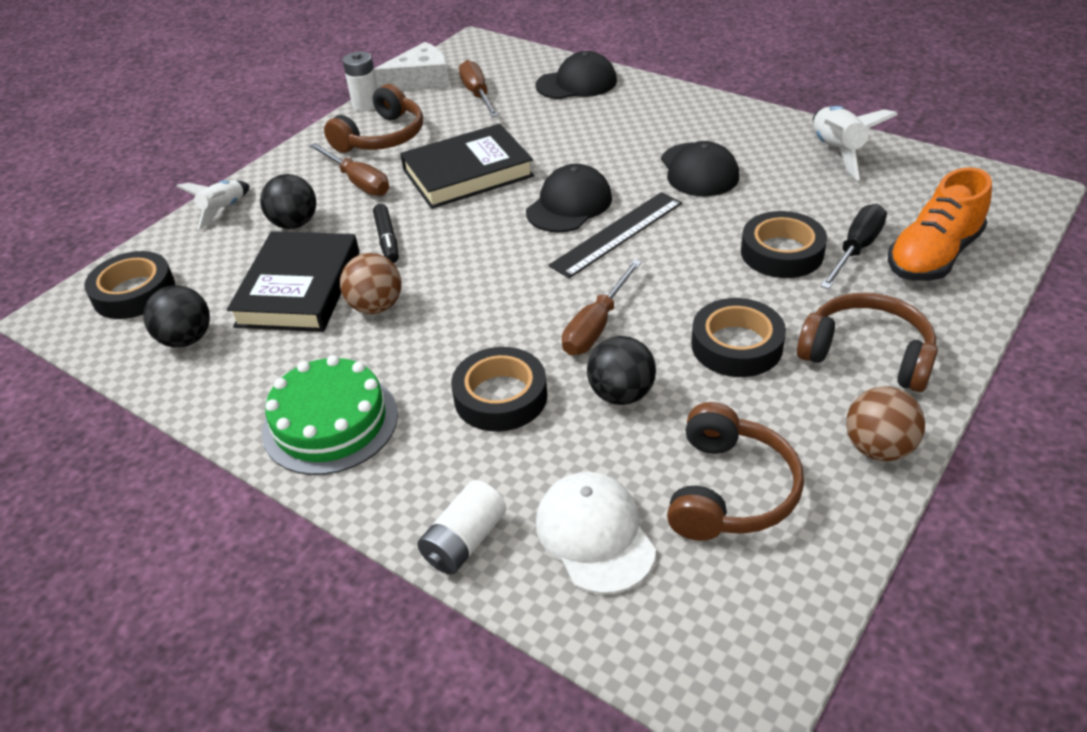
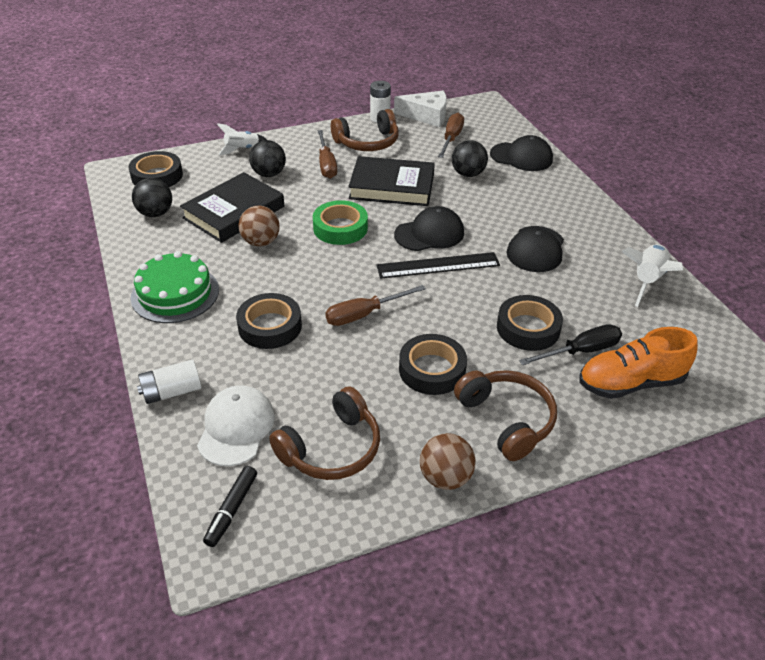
camera: 30 degrees right, 0 degrees up
(387, 239) = (306, 206): black marker -> black marker (232, 509)
(458, 245) = (340, 228): none -> green tape
(621, 394) = (334, 361): black ball -> black ball (468, 174)

